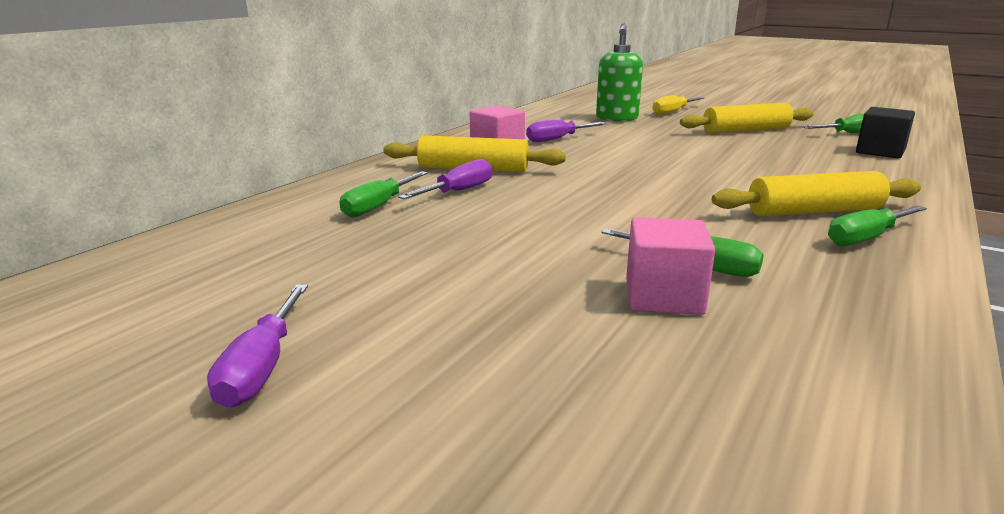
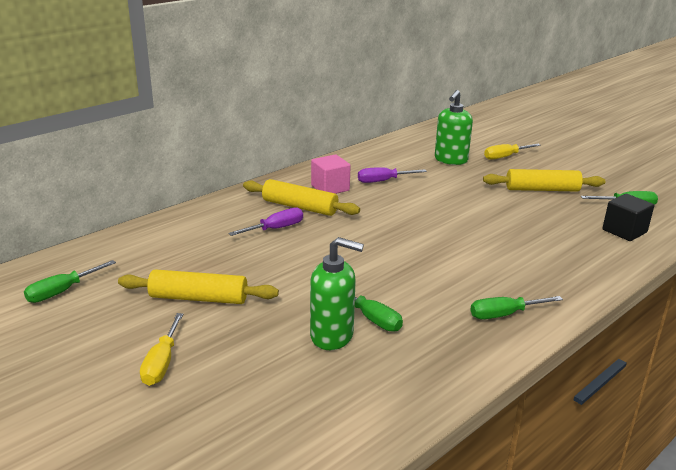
camera: 15 degrees right, 5 degrees up
(262, 367) = (108, 341): purple screwdriver -> none
(378, 206) = (218, 235): green screwdriver -> green screwdriver (62, 291)
(396, 386) = (162, 363): none -> yellow screwdriver
(663, 297) = (332, 336): pink cube -> green soap dispenser
(814, 211) = (497, 285): yellow rolling pin -> yellow rolling pin (198, 298)

